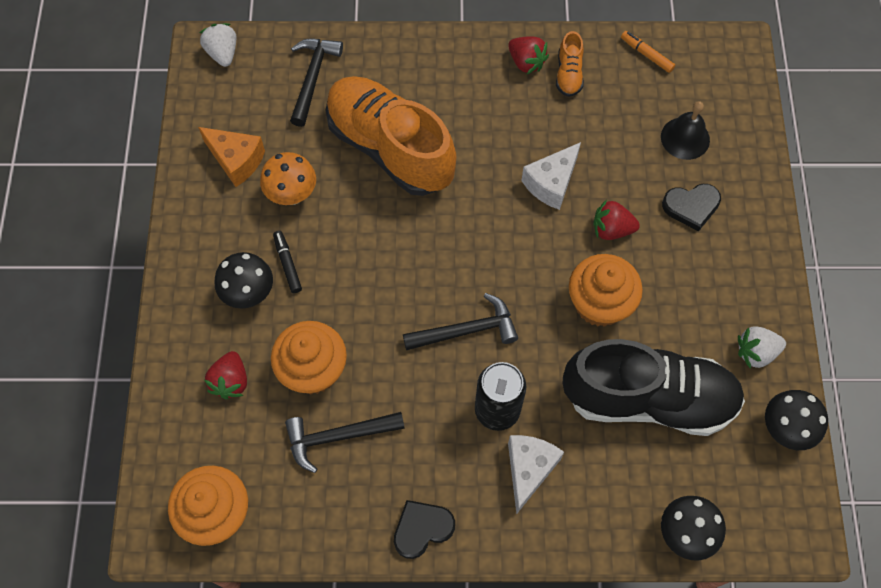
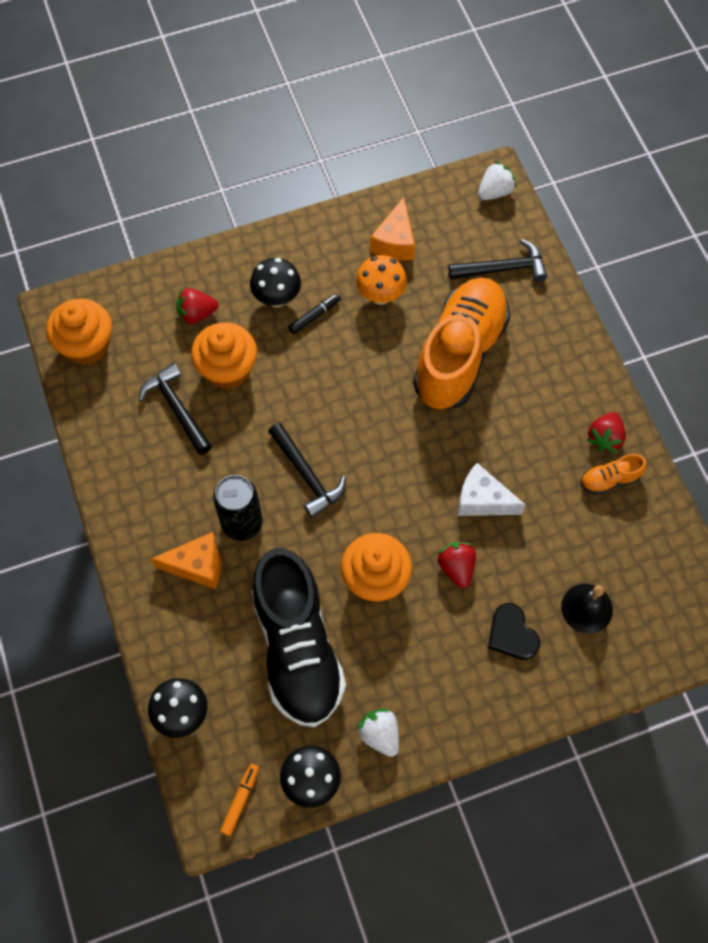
camera: 70 degrees right, 0 degrees up
(422, 529) = (120, 498): black heart -> none
(529, 470) = (197, 566): white cheese -> orange cheese
(646, 55) = (667, 545): orange marker -> orange marker (240, 800)

